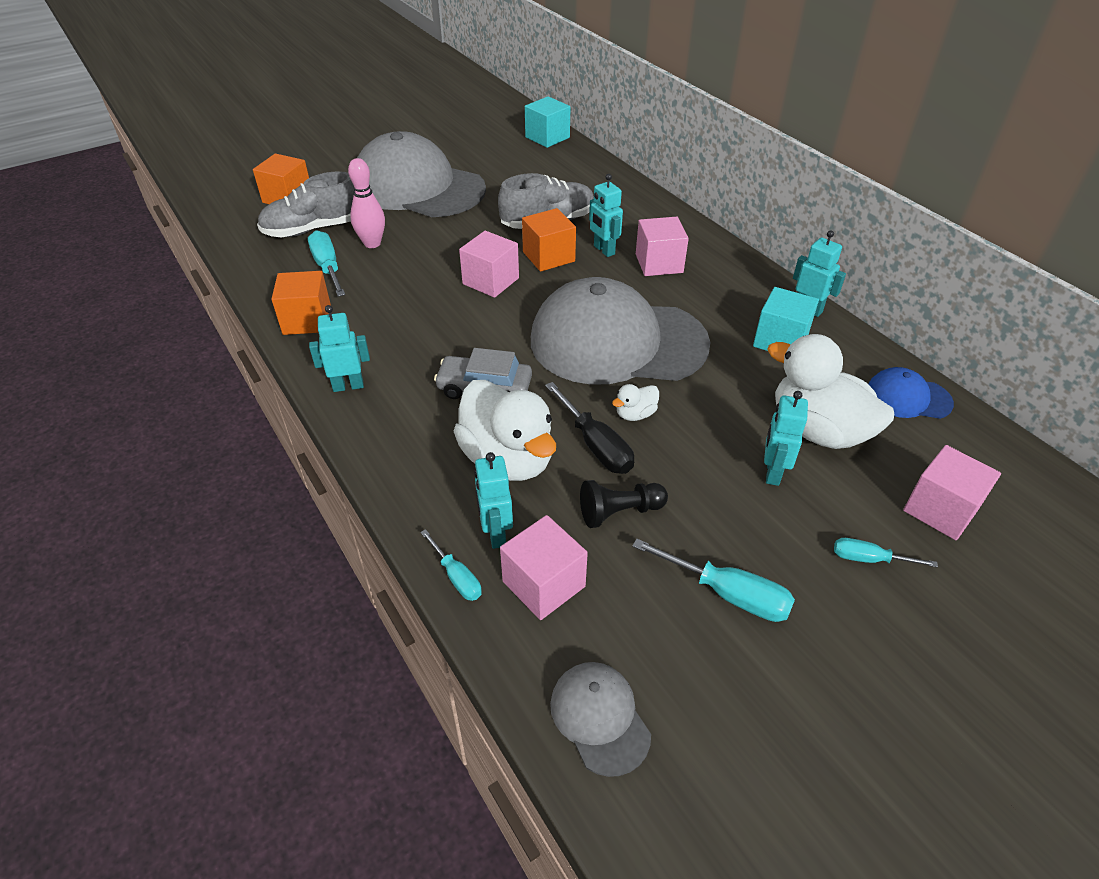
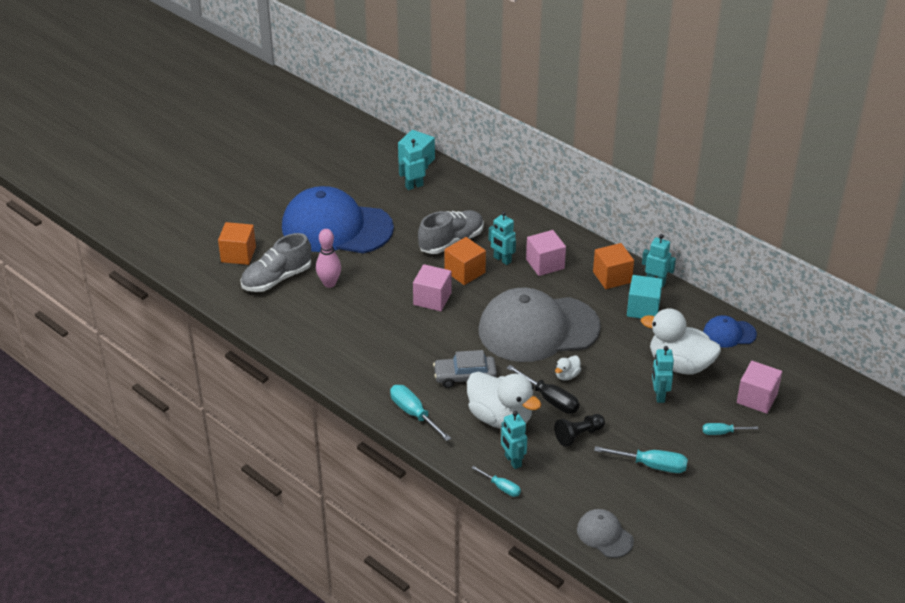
camera: 15 degrees left, 5 degrees down
(307, 320) = (318, 352): orange cube -> orange cube (612, 277)
(328, 268) = (308, 309): turquoise screwdriver -> turquoise screwdriver (414, 414)
(348, 386) = (375, 392): turquoise robot -> turquoise robot (414, 186)
(418, 187) = (336, 227): grey cap -> blue cap
(543, 584) = (551, 481): pink cube -> none

